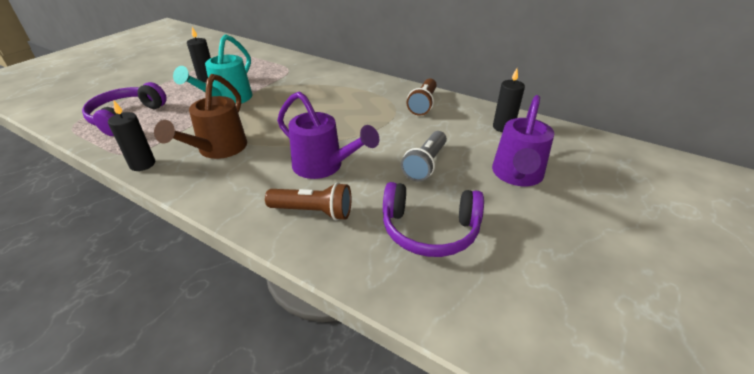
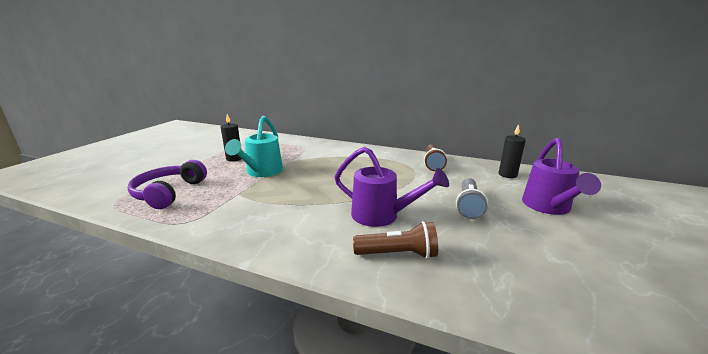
camera: 10 degrees left, 15 degrees down
(142, 164) = (203, 230): black candle -> none
(218, 149) = (274, 211): brown watering can -> none
(429, 230) = (514, 257): purple headphones -> none

